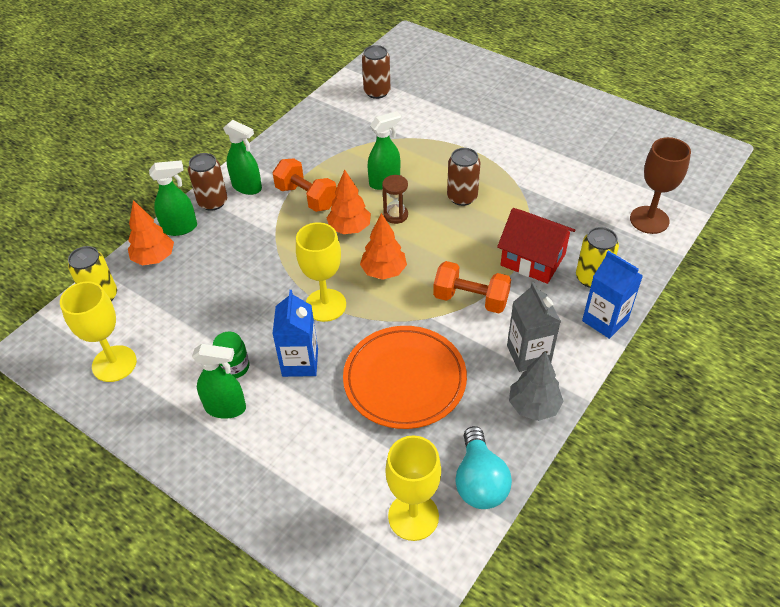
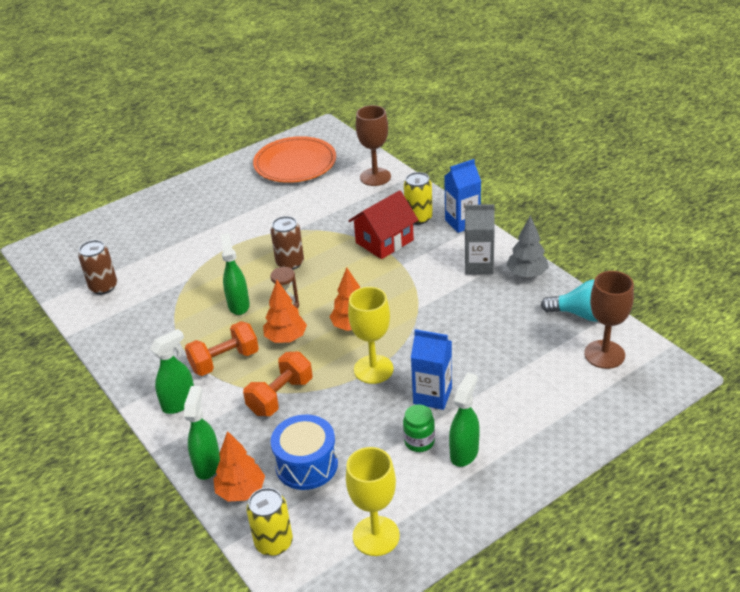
camera: 70 degrees left, 10 degrees down
(190, 291) = (306, 464): none -> blue drum
(213, 202) = (184, 433): brown can -> none
(404, 379) = (476, 335): orange plate -> orange plate (295, 163)
(413, 516) = (604, 354): yellow goblet -> brown goblet
(470, 299) = (409, 283): orange dumbbell -> orange dumbbell (280, 396)

